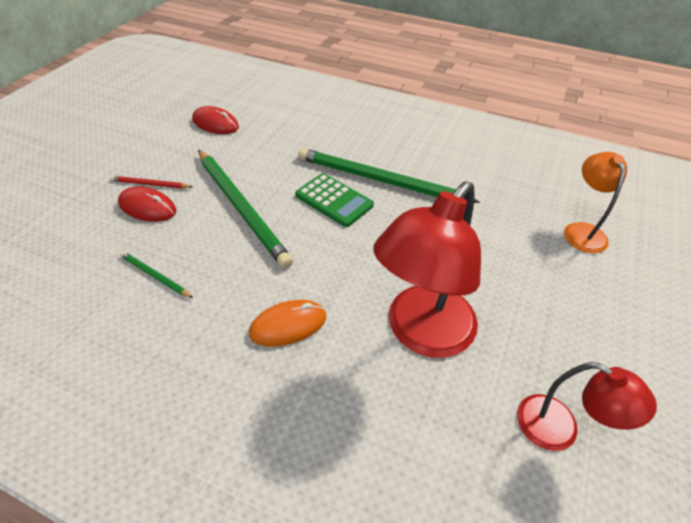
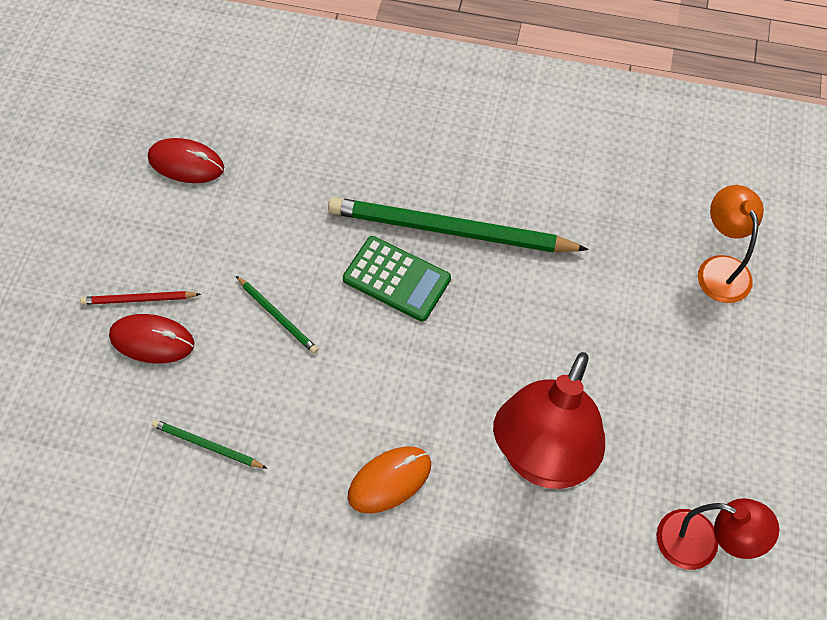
camera: 10 degrees left, 15 degrees up
(241, 208) = (277, 316): green pencil -> green pencil, size x0.44

